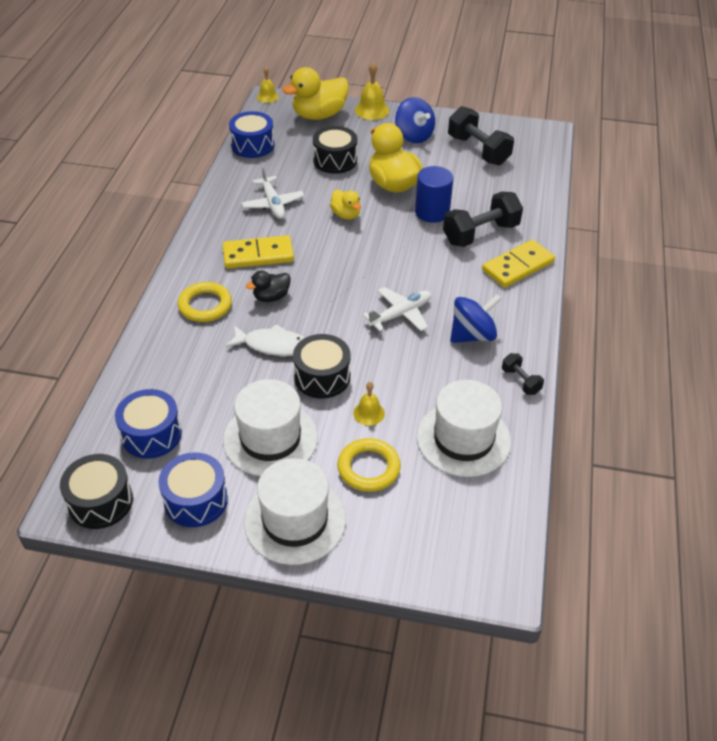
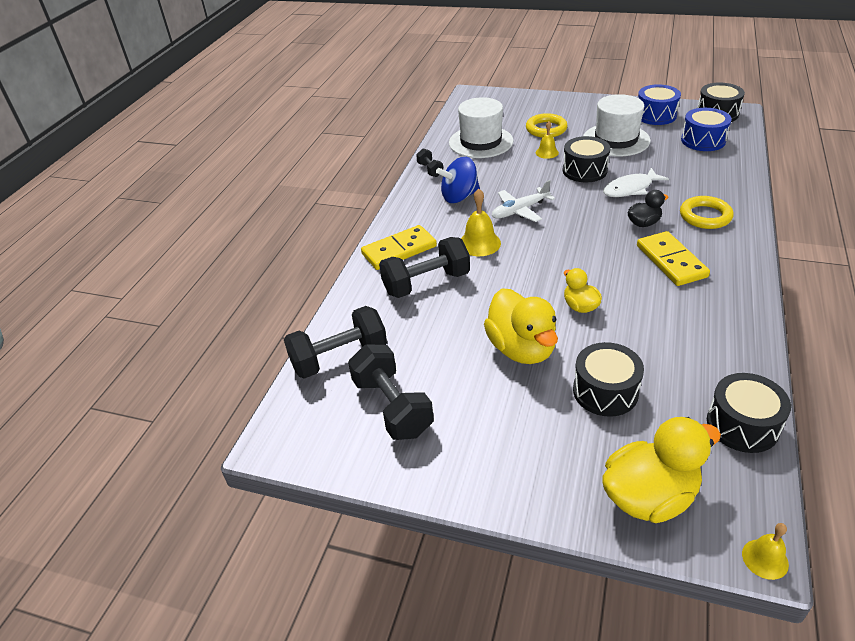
camera: 170 degrees left, 5 degrees down
(252, 145) = (742, 425): blue drum -> black drum
(258, 255) = (671, 261): yellow domino -> yellow domino turned 75 degrees clockwise
(273, 203) = (675, 322): white plane -> none
(273, 345) = (630, 189): white fish -> white fish turned 45 degrees counterclockwise
(295, 520) = (590, 110): white hat -> none
(372, 110) = (554, 508): yellow bell -> yellow bell (479, 243)
(414, 136) = (484, 439): blue spinning top -> none
(432, 212) = (476, 309): blue cylinder -> none
(529, 177) = (339, 357): none -> black dumbbell

